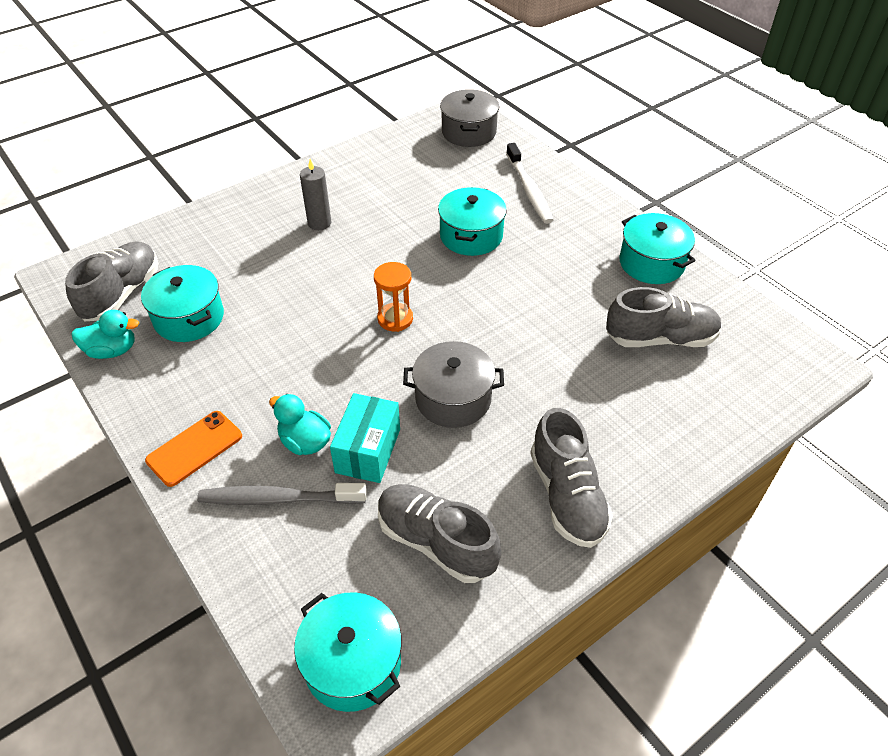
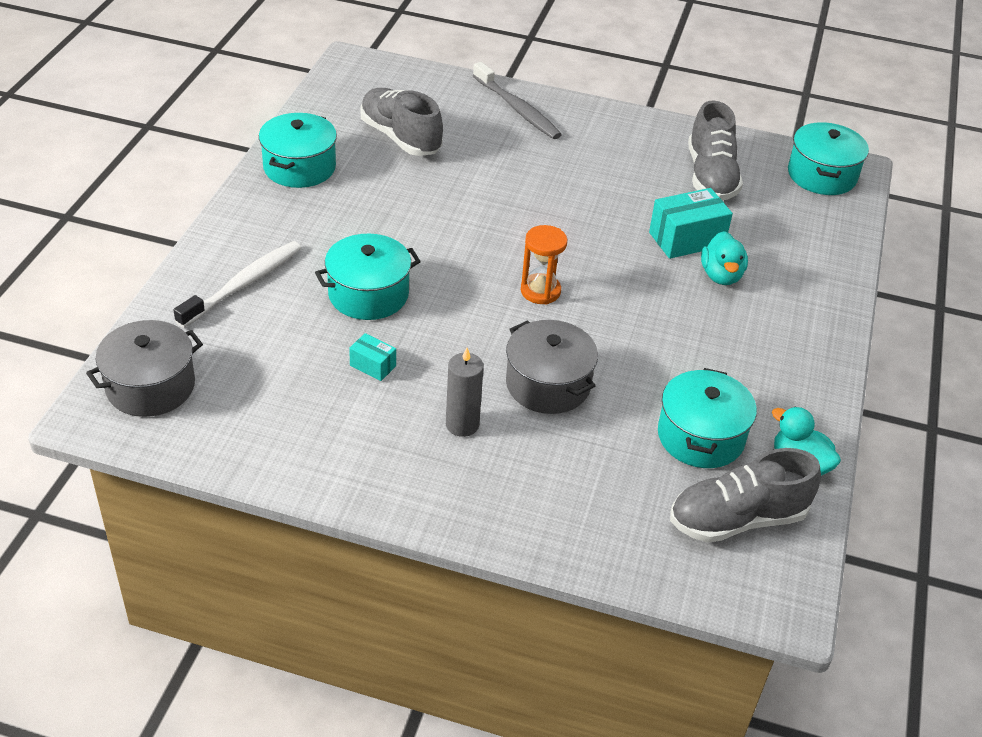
camera: 130 degrees left, 5 degrees down
(195, 448) = (804, 333): orange phone -> none
(278, 499) = (778, 262): grey toothbrush -> grey toothbrush (517, 109)
(403, 210) = (373, 366): none -> turquoise box
(453, 398) = (587, 218): grey pot -> grey pot (548, 384)
(567, 496) = (606, 136): grey shoe -> none

